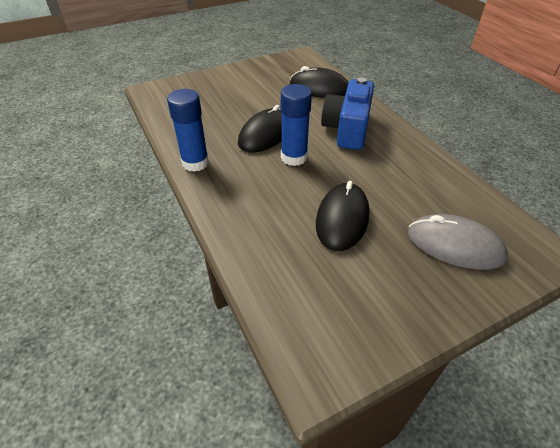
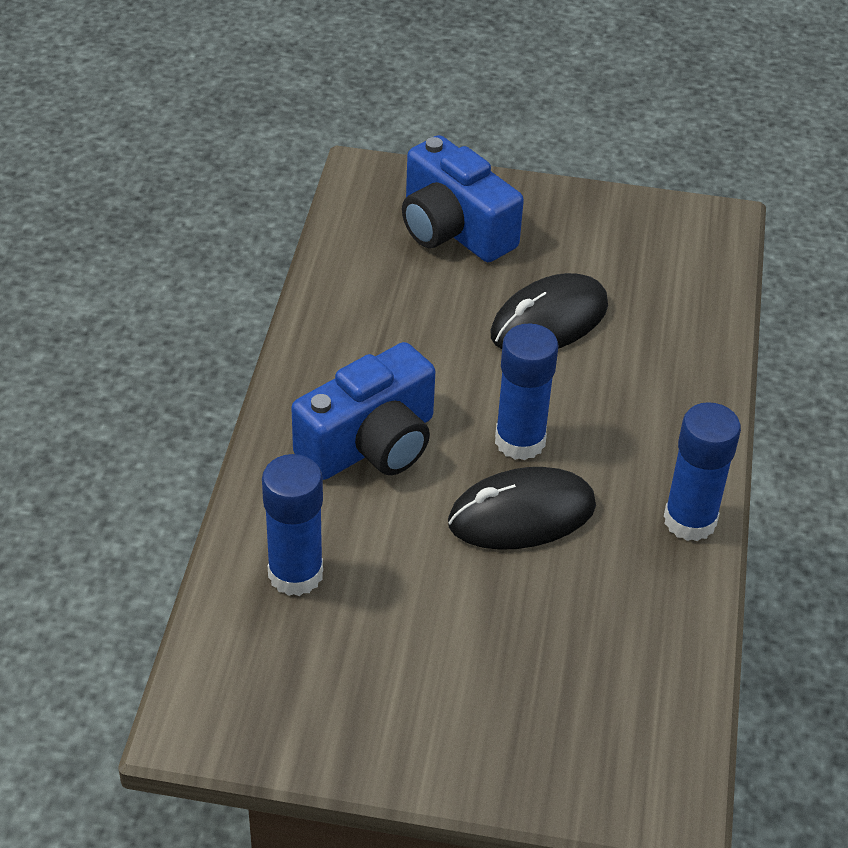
camera: 145 degrees left, 0 degrees up
(319, 88) = (295, 574): black mouse -> blue glue stick
(454, 245) = (454, 229): grey mouse -> blue camera

